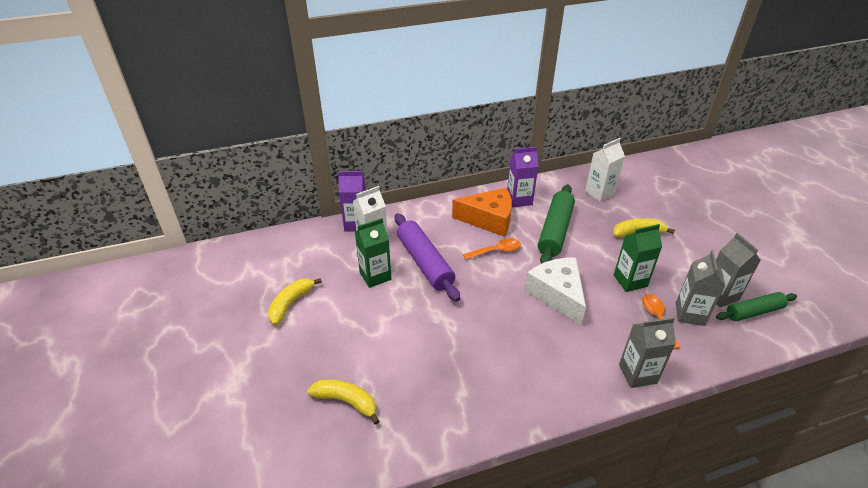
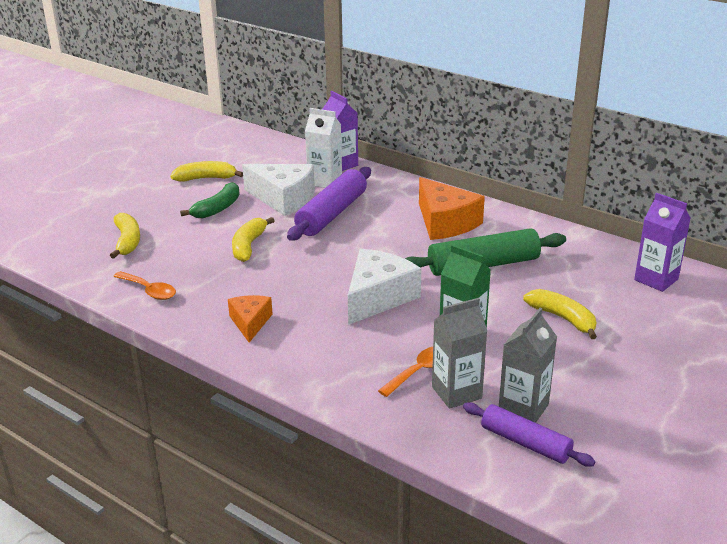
camera: 55 degrees right, 10 degrees down
(350, 319) = (217, 208): none -> green banana
(375, 276) = (283, 199): green carton -> white cheese
(428, 327) = (248, 246): none -> yellow banana
(496, 251) = (400, 243): orange spoon -> orange spoon (149, 291)
(519, 200) = (506, 228): purple carton -> purple carton (656, 279)
(541, 376) = (250, 323): none -> orange cheese
(599, 193) = (602, 272): white carton -> none
(637, 374) = (315, 379): grey carton -> none
(754, 312) = (525, 443): green rolling pin -> purple rolling pin

